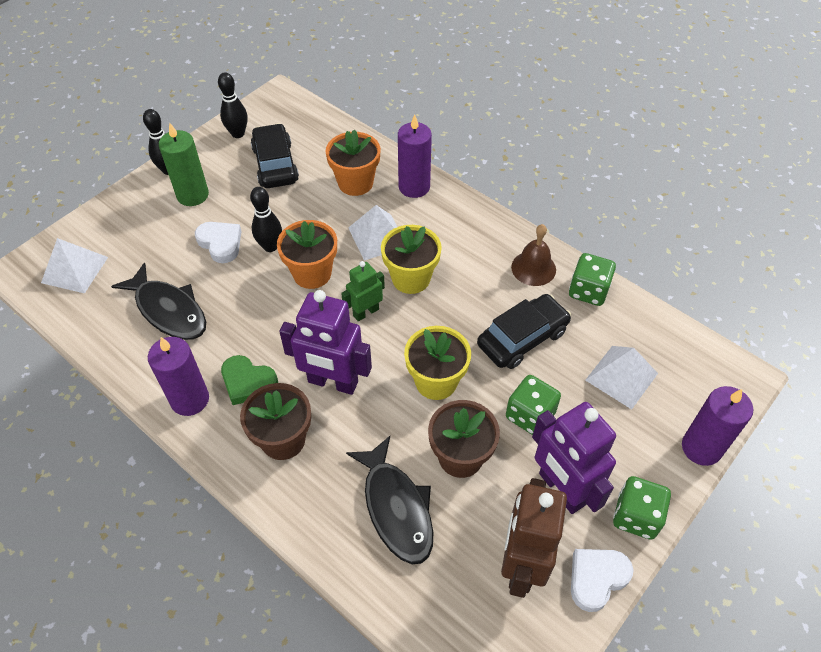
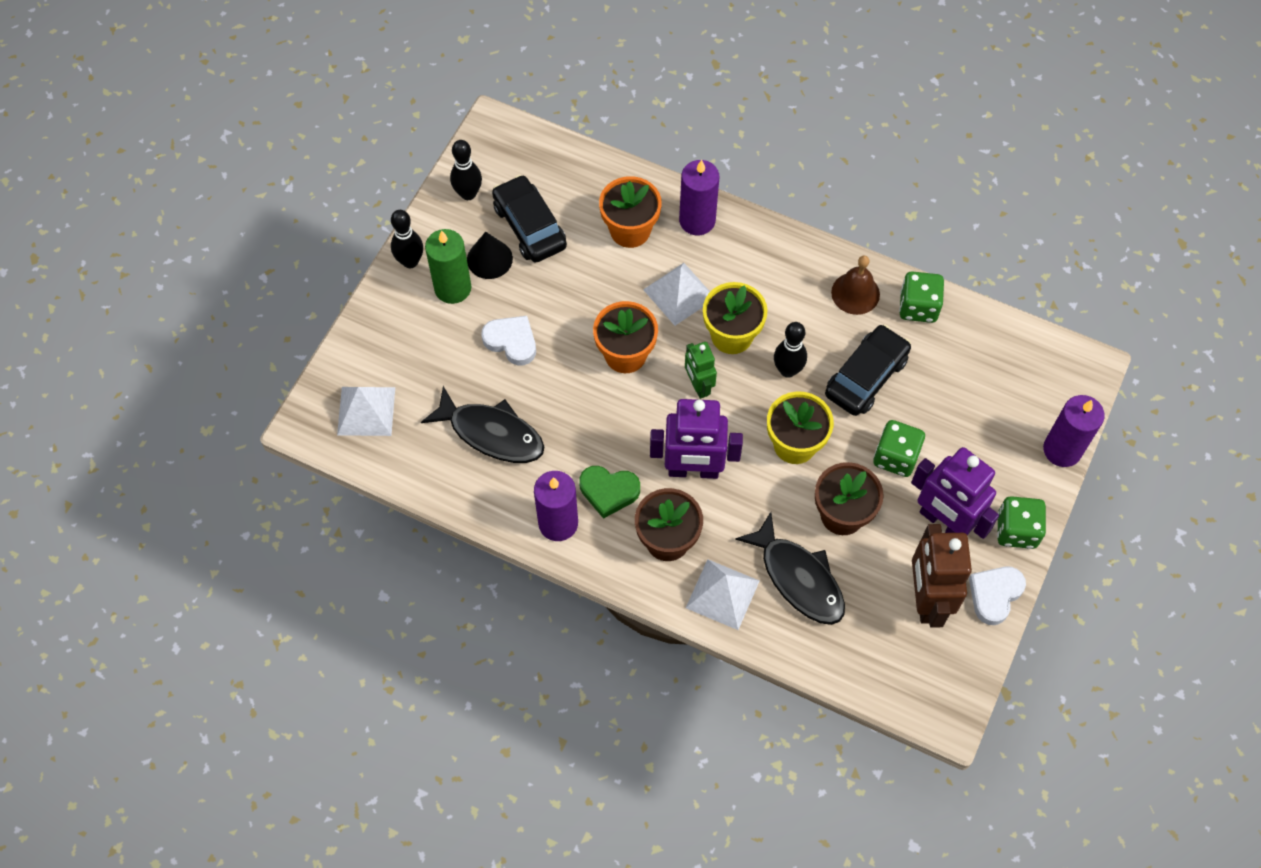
camera: 15 degrees left, 10 degrees up
(232, 180) = (489, 259): none -> black cone
(270, 246) = (567, 332): black bowling pin -> black bowling pin (787, 370)
(365, 312) = (698, 386): green robot -> green robot turned 60 degrees counterclockwise
(621, 376) = (973, 395): white pyramid -> white pyramid (722, 594)

